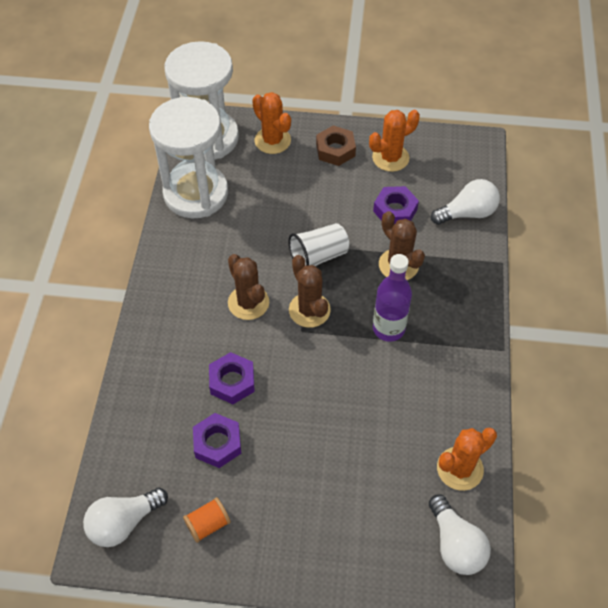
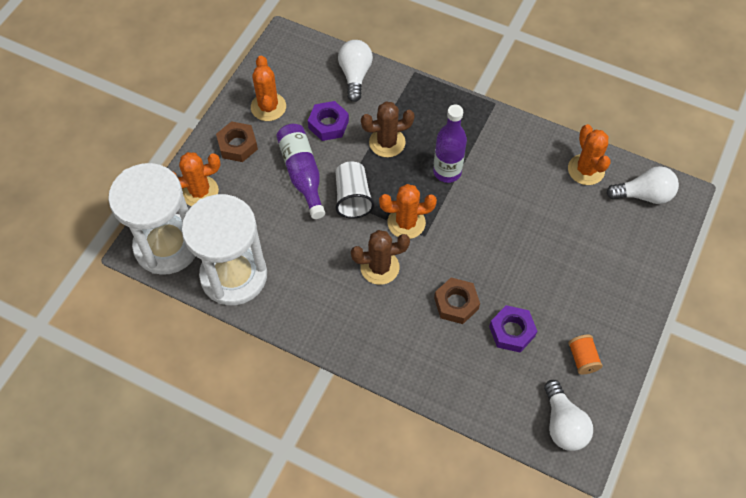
camera: 70 degrees left, 5 degrees up
(232, 381) = (456, 303): purple nut -> brown nut
(309, 310) = (406, 223): brown cactus -> orange cactus
(327, 208) = (302, 173): none -> purple bottle

